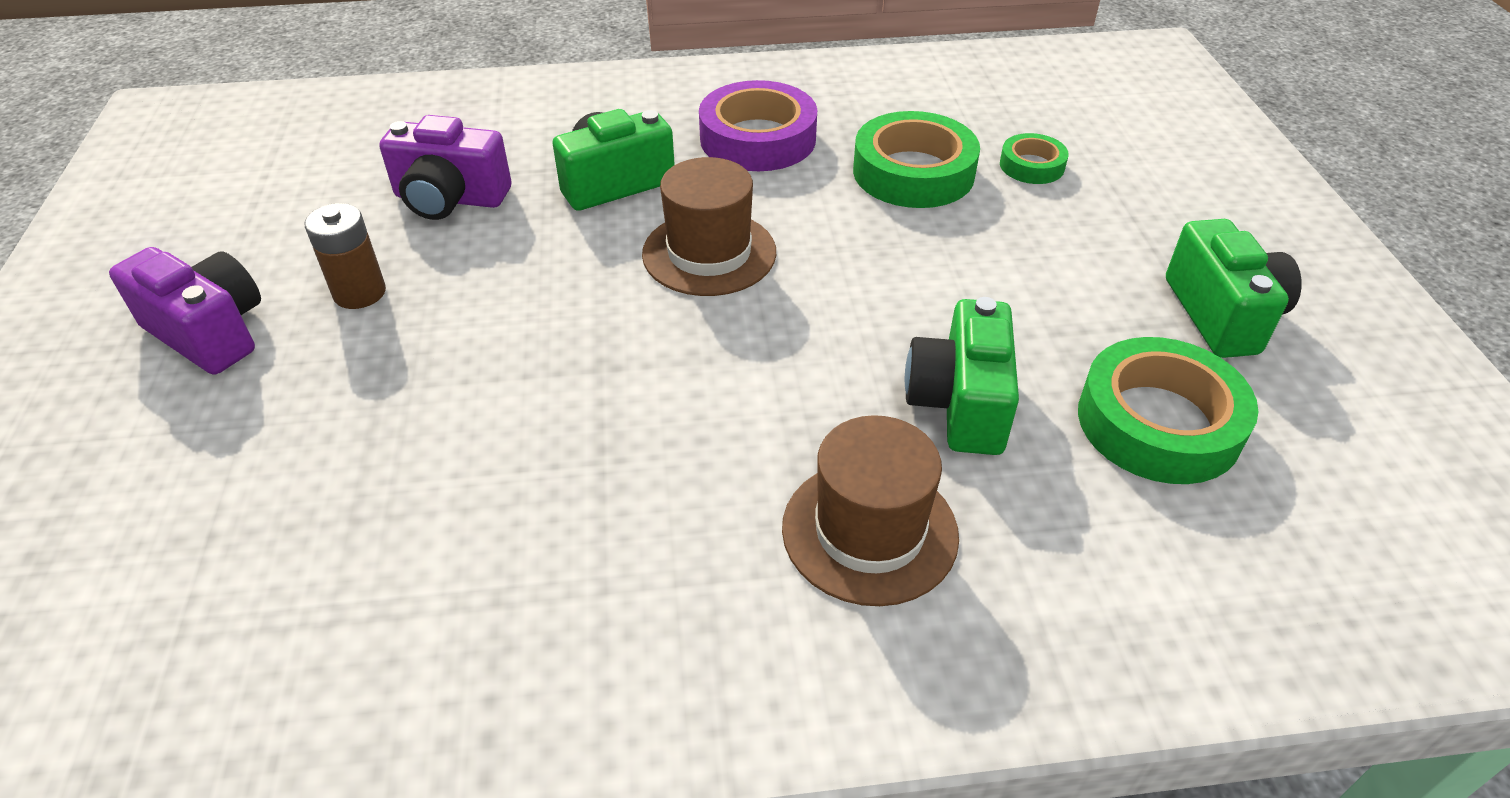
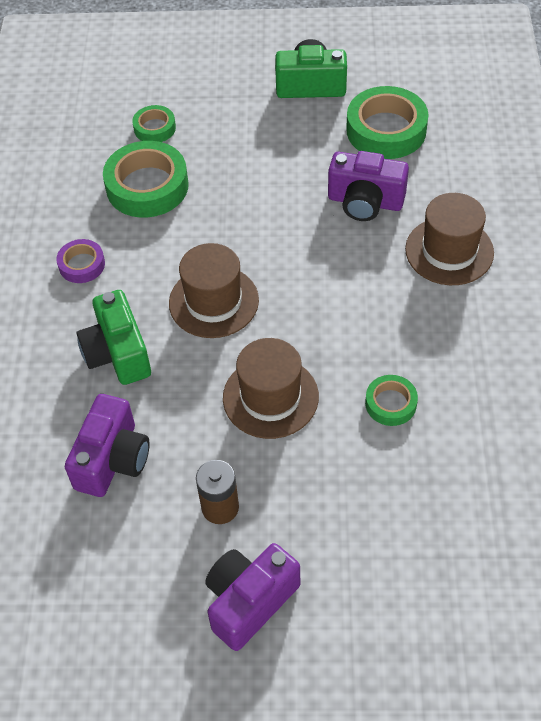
camera: 80 degrees left, 10 degrees up
(514, 460) = (390, 403): none -> green tape
(536, 323) = (270, 397): none -> brown hat
(758, 138) = (82, 265): purple tape -> purple tape, size x0.53
(960, 403) = (365, 202): green camera -> purple camera

